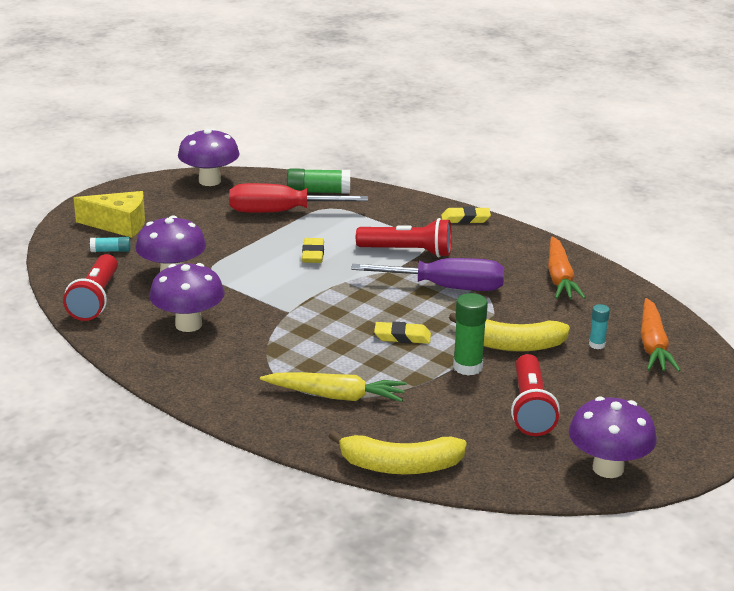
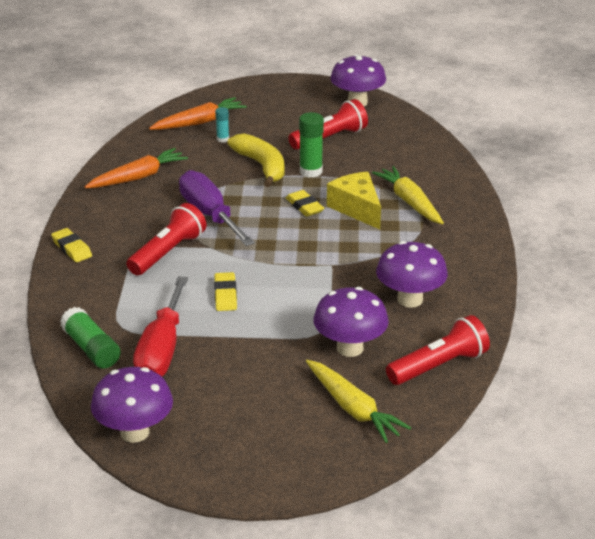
camera: 125 degrees left, 5 degrees up
(111, 251) = (353, 408): turquoise glue stick -> yellow carrot
(119, 225) = (298, 435): yellow cheese -> yellow cheese (357, 209)
(280, 212) = (161, 350): red screwdriver -> red screwdriver turned 45 degrees clockwise
(313, 254) = (225, 295): yellow eraser -> yellow eraser turned 60 degrees counterclockwise
(400, 466) = (445, 156): yellow banana -> none
(407, 252) = (168, 253): red flashlight -> red flashlight turned 60 degrees clockwise

